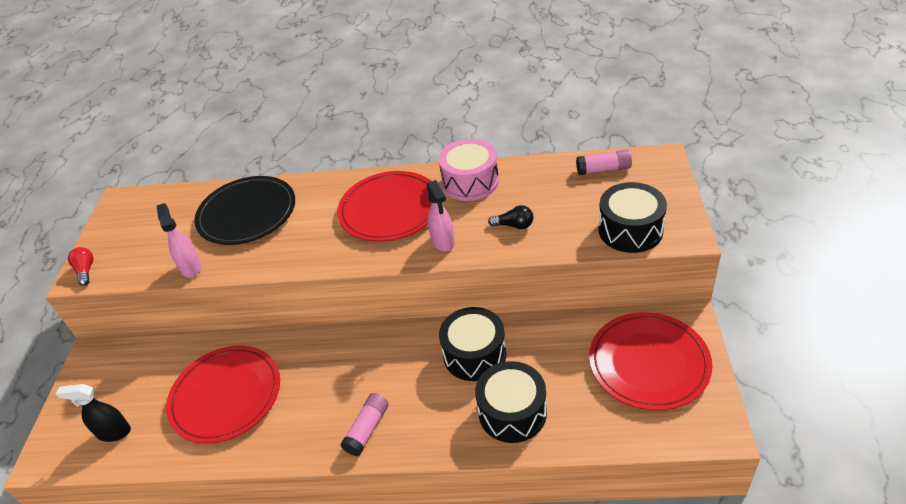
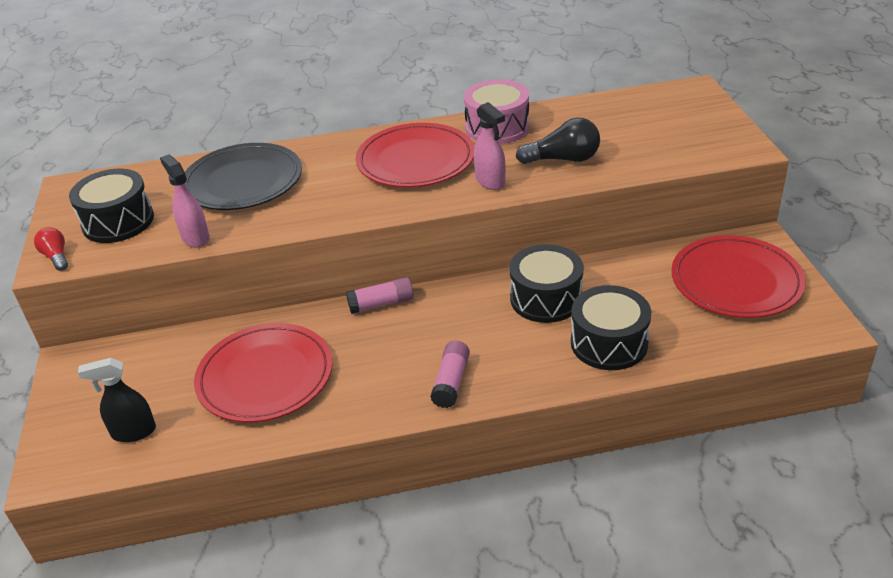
camera: 15 degrees left, 5 degrees down
(514, 225) = (563, 159): black light bulb -> black light bulb, size x1.65
(603, 169) = (638, 103): pink glue stick -> pink glue stick (381, 304)
(630, 230) = (689, 150): black drum -> black drum (118, 221)

